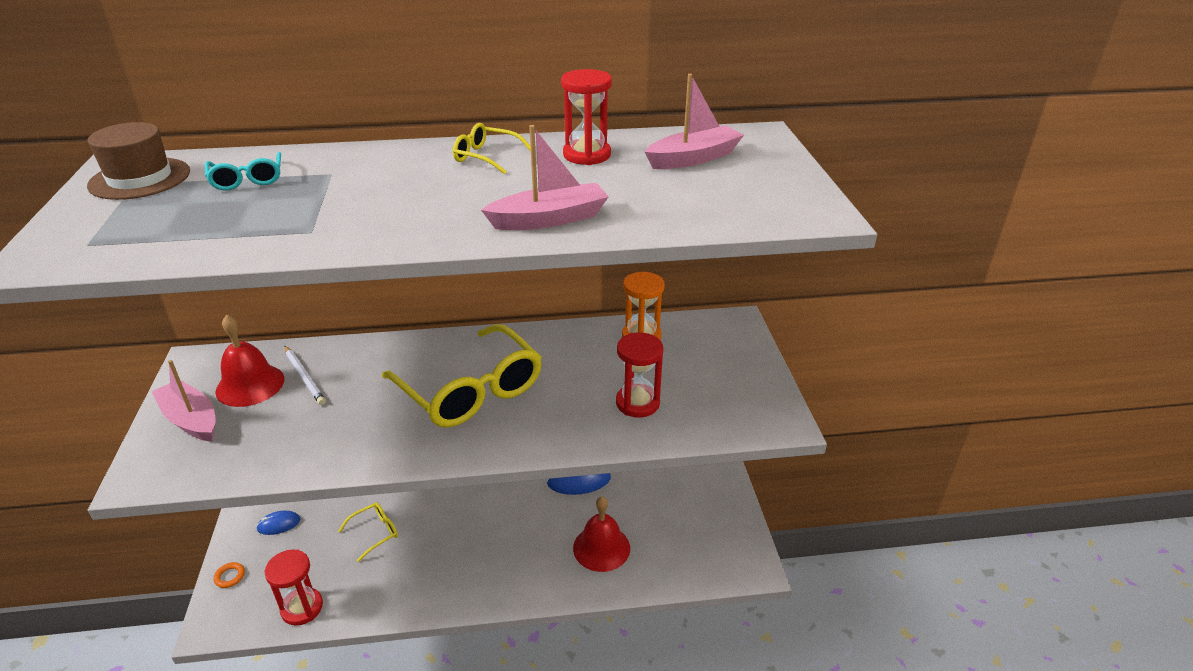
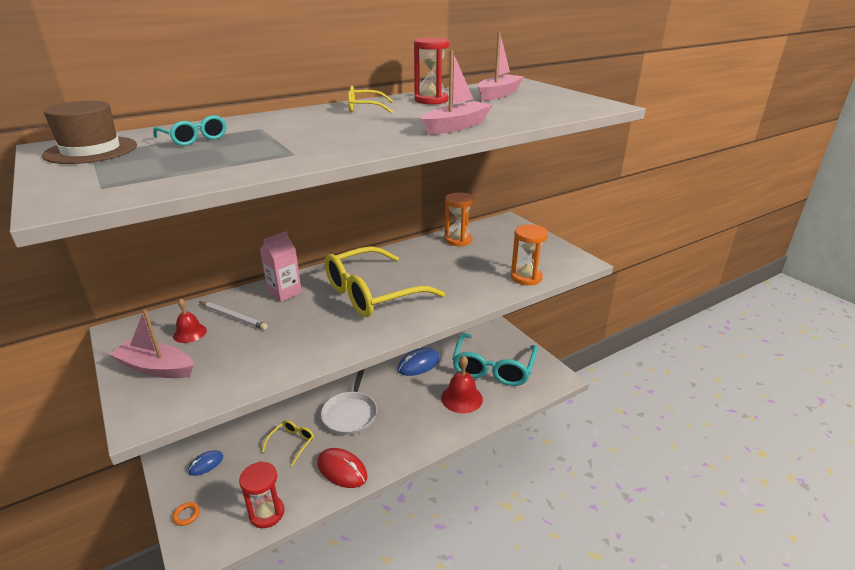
camera: 25 degrees left, 5 degrees down
(250, 385) = (190, 333): red bell -> red bell, size x0.57
(378, 359) = (284, 293): none -> pink carton
(406, 588) = (342, 470): none -> red mouse
(458, 519) = (350, 414): none -> white pan
(471, 390) = (372, 293): yellow glasses -> yellow glasses turned 120 degrees clockwise
(637, 403) = (489, 273): red hourglass -> none
(670, 519) = (493, 368): none -> turquoise glasses
(681, 425) = (526, 277): none -> orange hourglass

